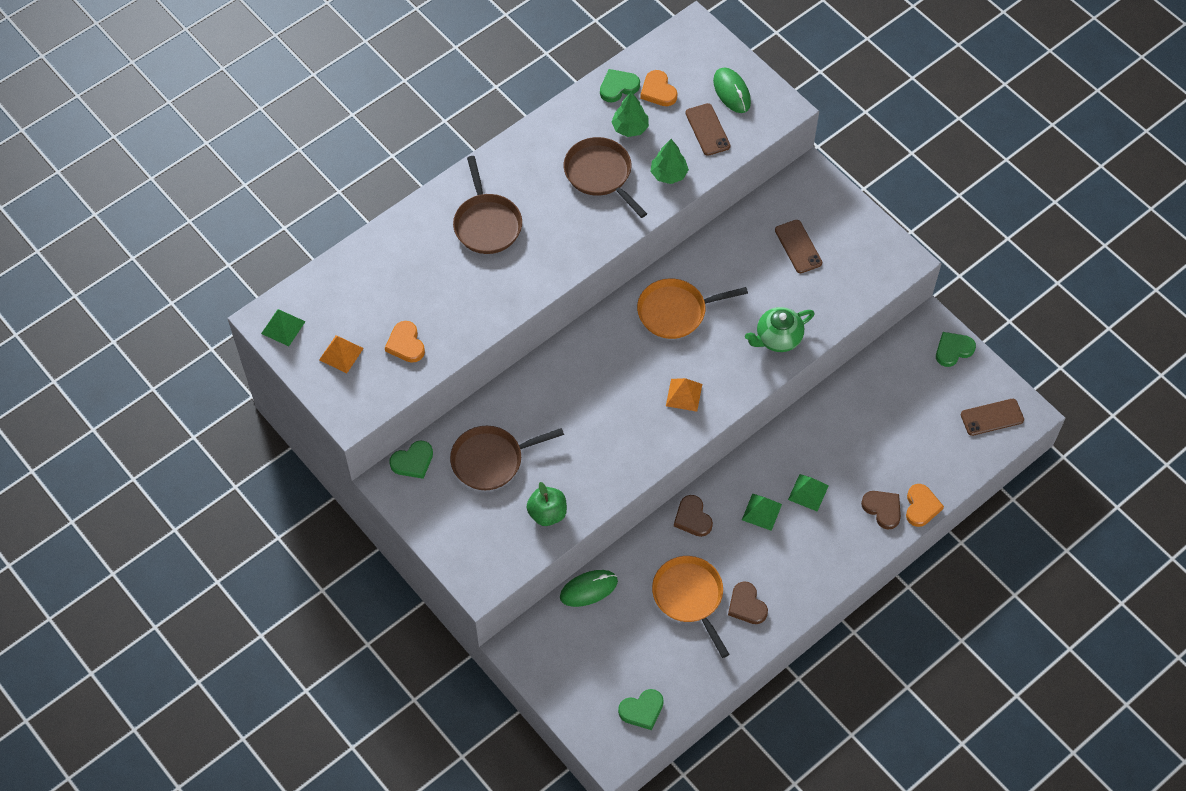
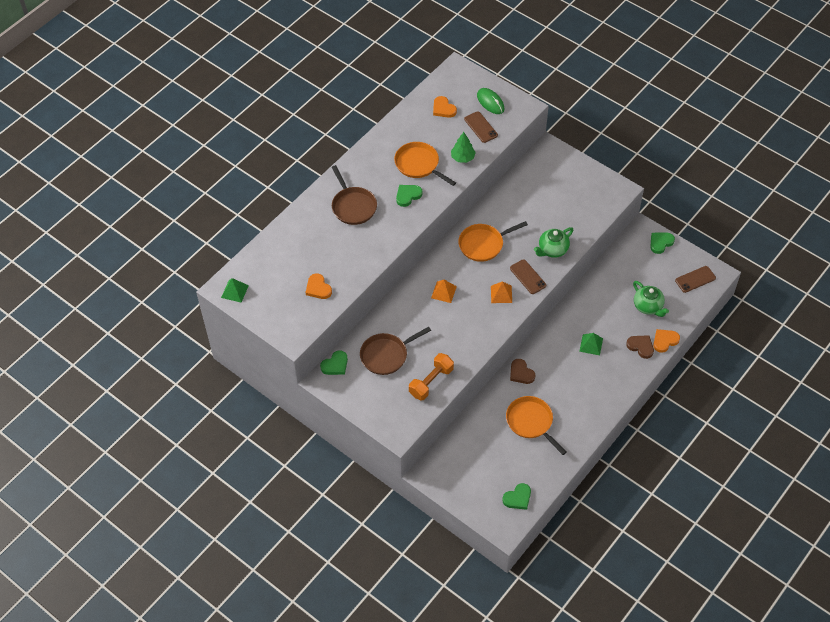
camera: 10 degrees left, 5 degrees down
(341, 354) = (277, 301): orange pyramid -> orange pyramid (443, 292)
(547, 513) = (431, 382): green apple -> orange dumbbell
(588, 589) = (464, 429): green mouse -> none
(600, 174) = (419, 164): brown pan -> orange pan
(618, 87) = (417, 110): green heart -> green heart (408, 195)
(630, 128) = (431, 134): green tree -> none
(746, 605) = (569, 421): brown heart -> none
(761, 512) = (564, 362): green pyramid -> none
(798, 246) = (551, 192): brown phone -> brown phone (528, 277)
(909, 448) = (648, 306): none -> green teapot
(921, 506) = (665, 341): orange heart -> orange heart turned 120 degrees counterclockwise

